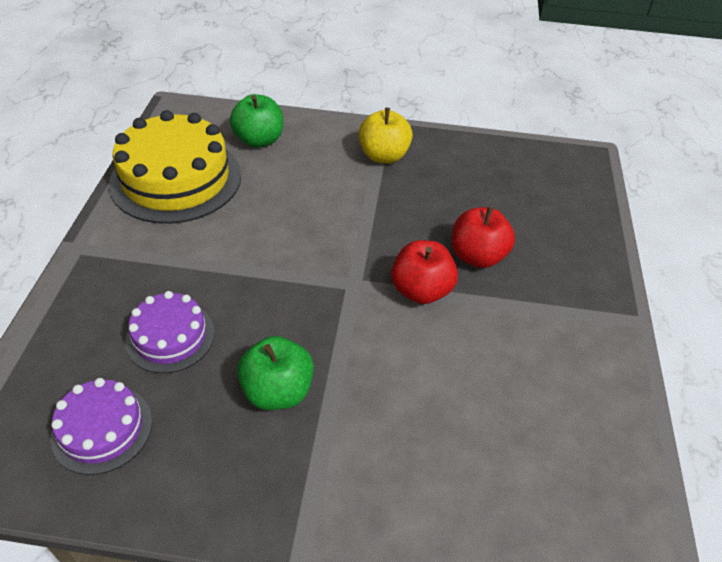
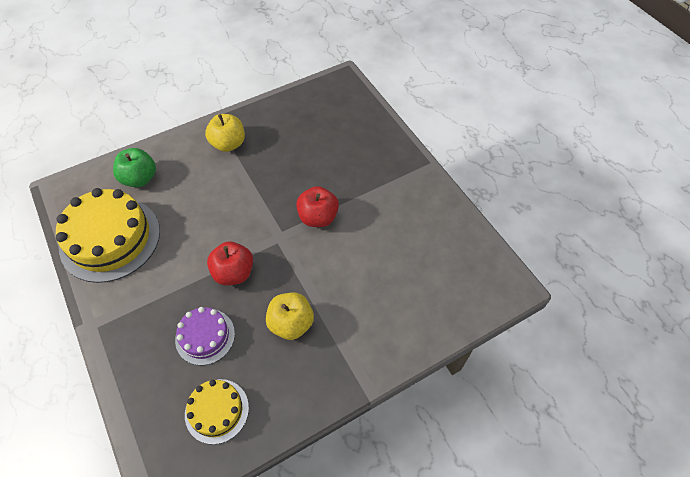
camera: 35 degrees left, 10 degrees up
(102, 429) = (217, 411): purple cake -> yellow cake
(277, 391) = (291, 323): green apple -> yellow apple
(477, 256) = (331, 178): red apple -> red apple (234, 273)

